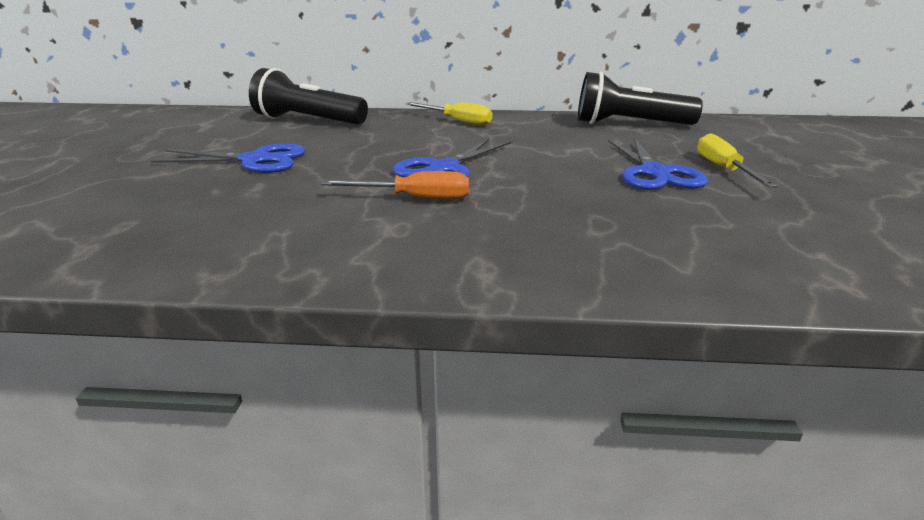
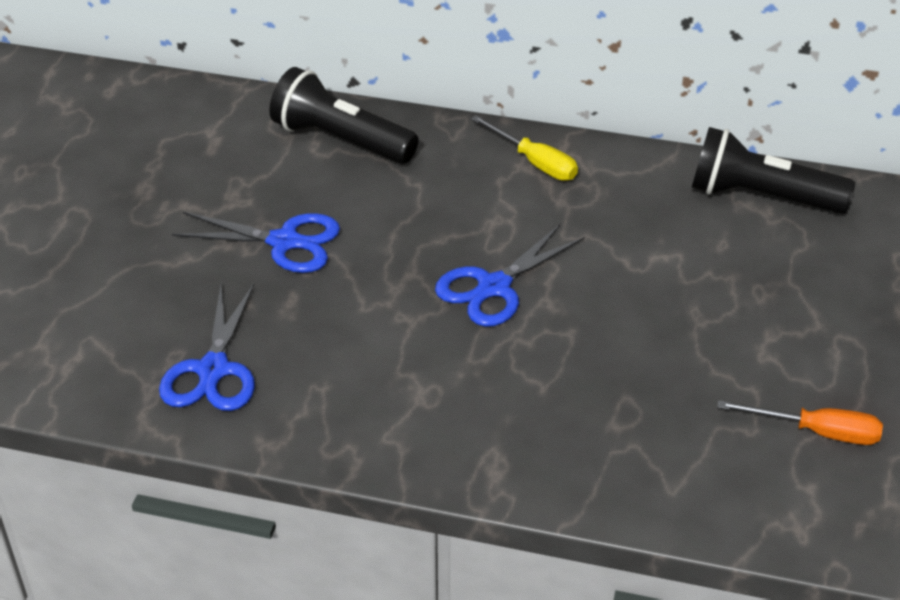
camera: 10 degrees right, 15 degrees up
(414, 198) = (452, 345): orange screwdriver -> orange screwdriver (817, 432)
(654, 173) = (729, 325): blue scissors -> blue scissors (213, 370)
(723, 169) = (815, 326): yellow screwdriver -> none

